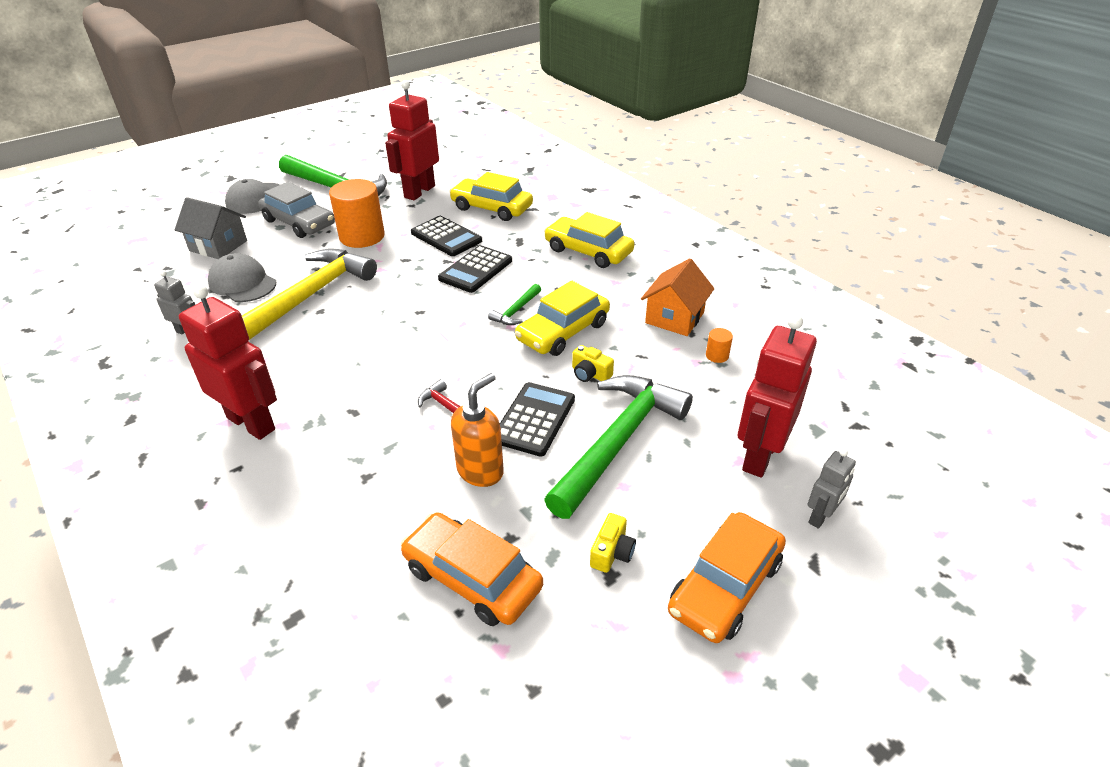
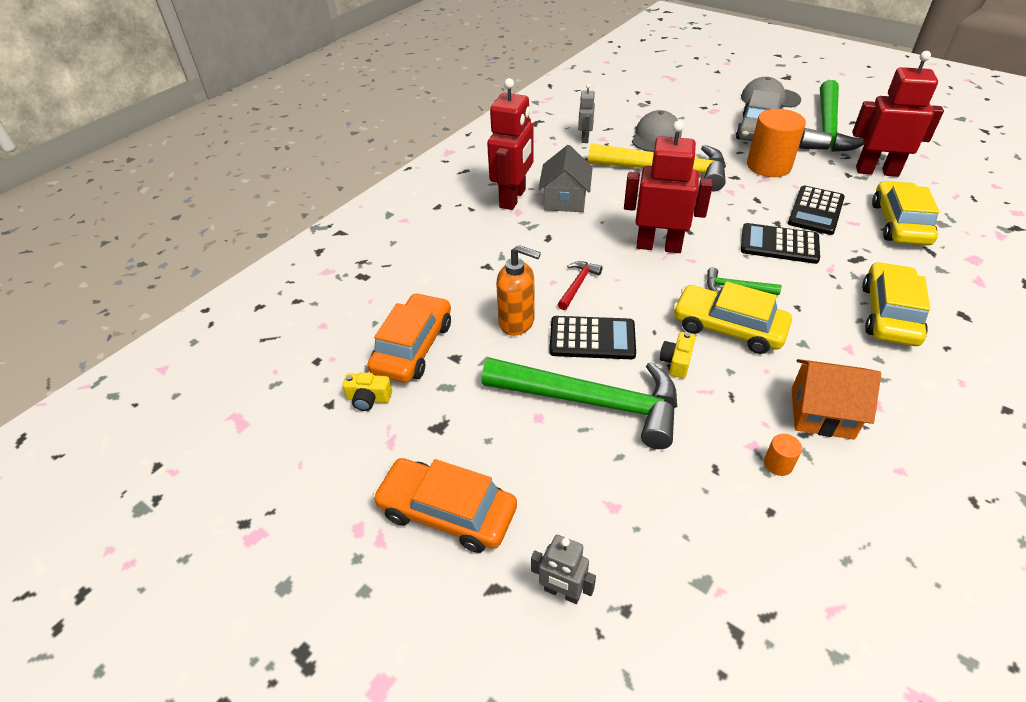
camera: 75 degrees right, 5 degrees up
(218, 246) = (691, 109): grey house -> grey house (565, 200)
(612, 552) = (461, 424): yellow camera -> yellow camera (368, 399)
(759, 456) = (629, 524): red robot -> red robot (658, 246)

